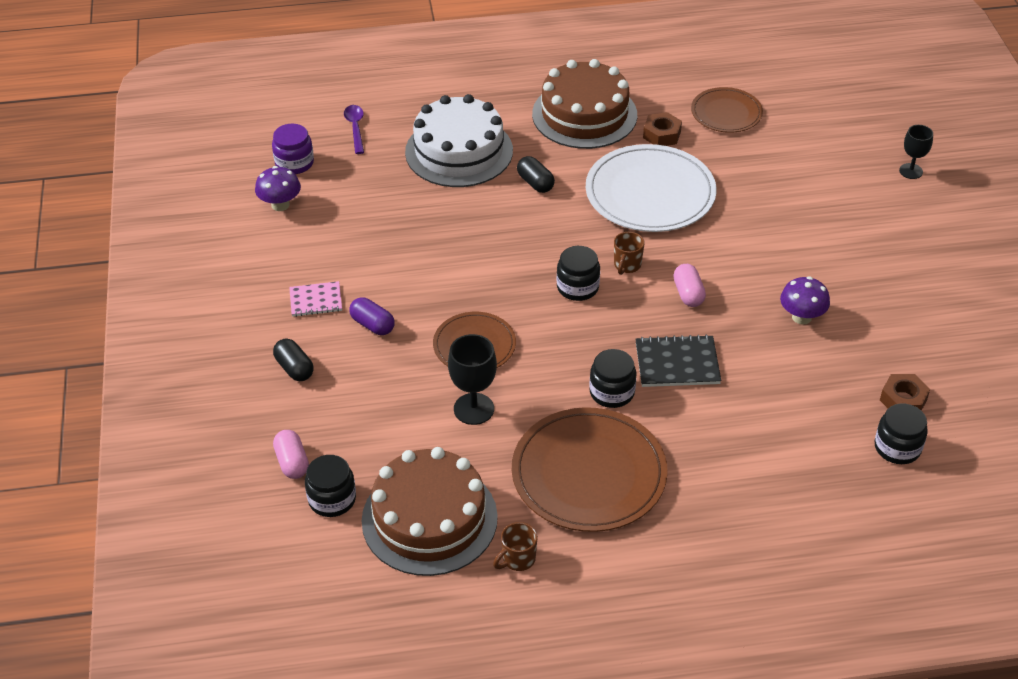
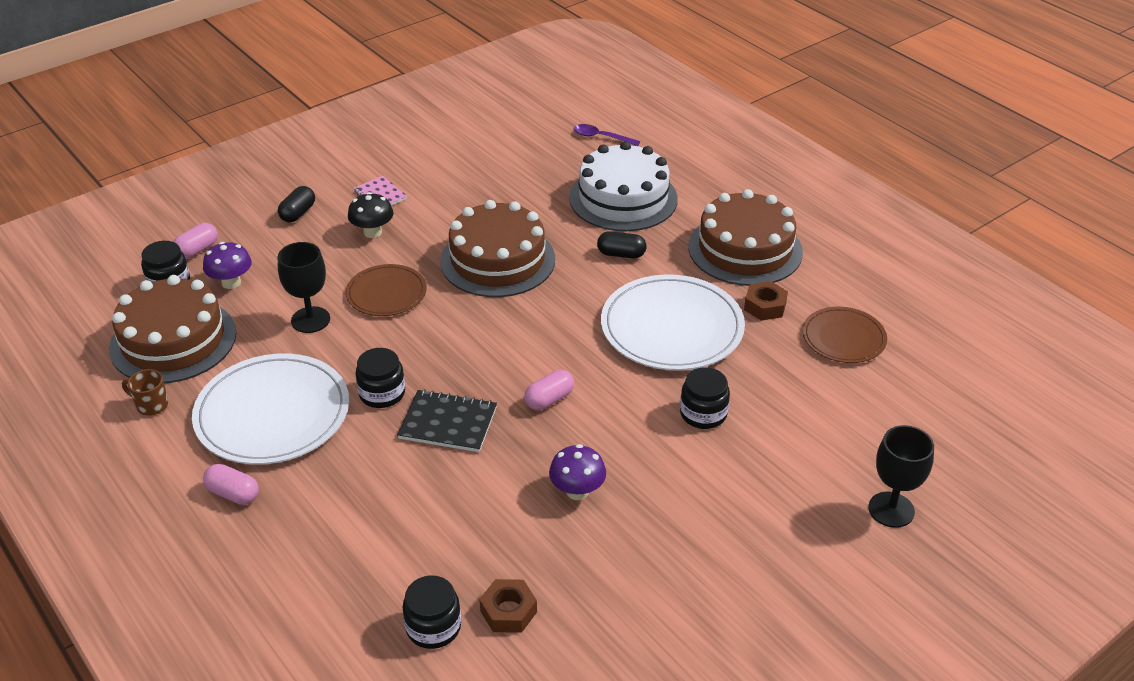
camera: 60 degrees right, 5 degrees down
(280, 205) = (476, 138): purple mushroom -> purple mushroom (231, 283)
(294, 163) = (531, 125): purple jar -> none
(355, 128) = (601, 137): purple spoon -> purple spoon turned 120 degrees counterclockwise
(372, 325) = (372, 232): purple capsule -> black mushroom
(483, 258) = (497, 260): none -> brown cake
(535, 183) = (621, 254): black capsule -> black capsule turned 75 degrees clockwise
(577, 287) = (503, 326): black jar -> black jar (703, 414)
(589, 473) = (272, 413): brown plate -> white plate
(627, 265) = (557, 346): brown mug -> none
(677, 363) = (448, 423): black notebook -> black notebook turned 45 degrees counterclockwise
(678, 529) = (233, 494): none -> pink capsule
(911, 171) = (891, 510): black goblet -> black goblet, size x1.51

